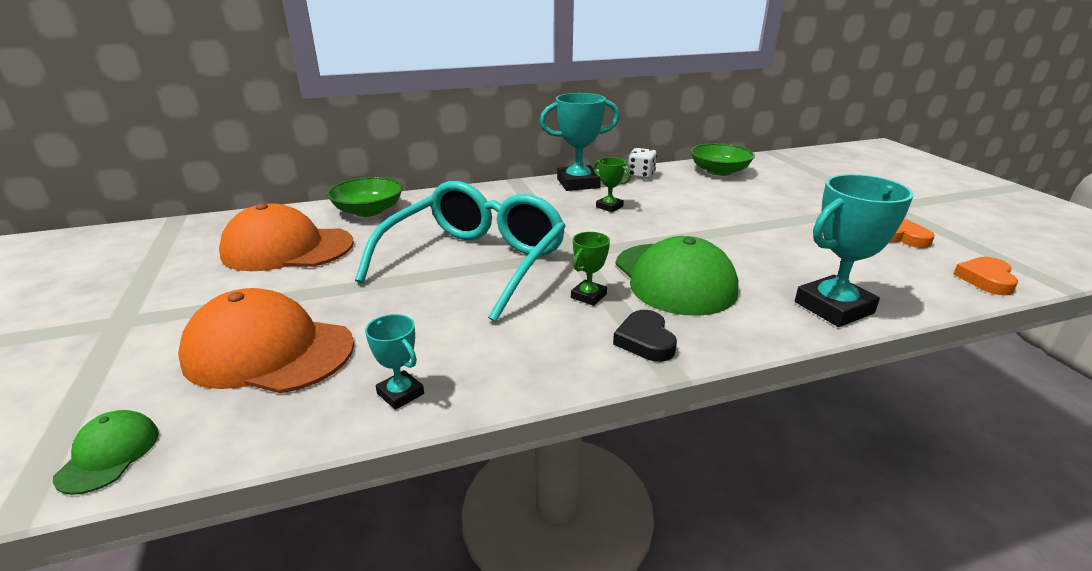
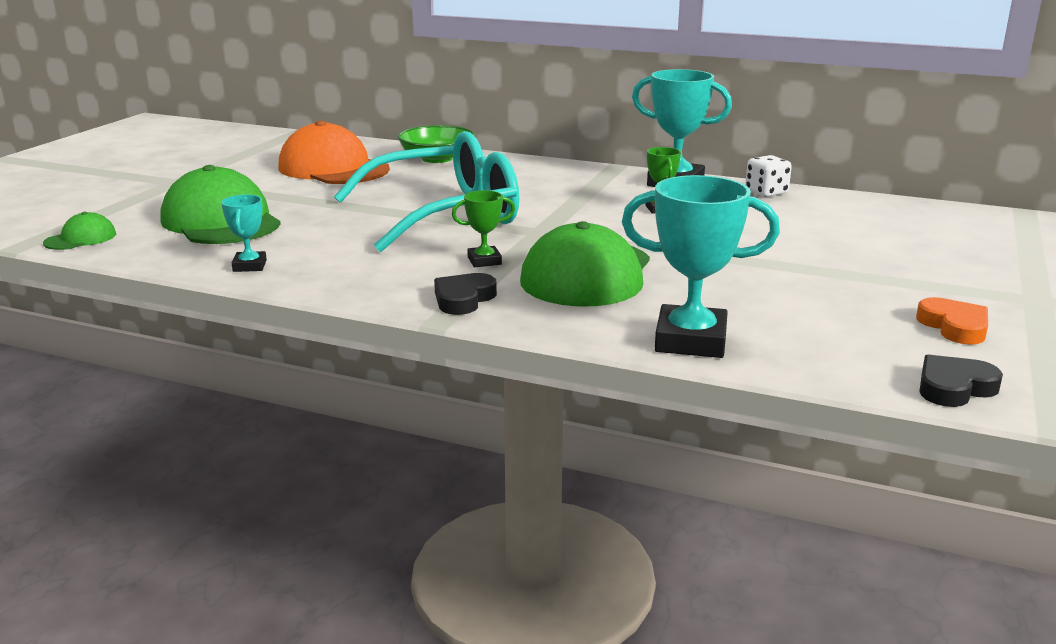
camera: 40 degrees right, 5 degrees down
(269, 351) = (221, 221): orange cap -> green cap
(719, 171) = (881, 211): green bowl -> none
(986, 279) = (954, 387): orange heart -> black heart

